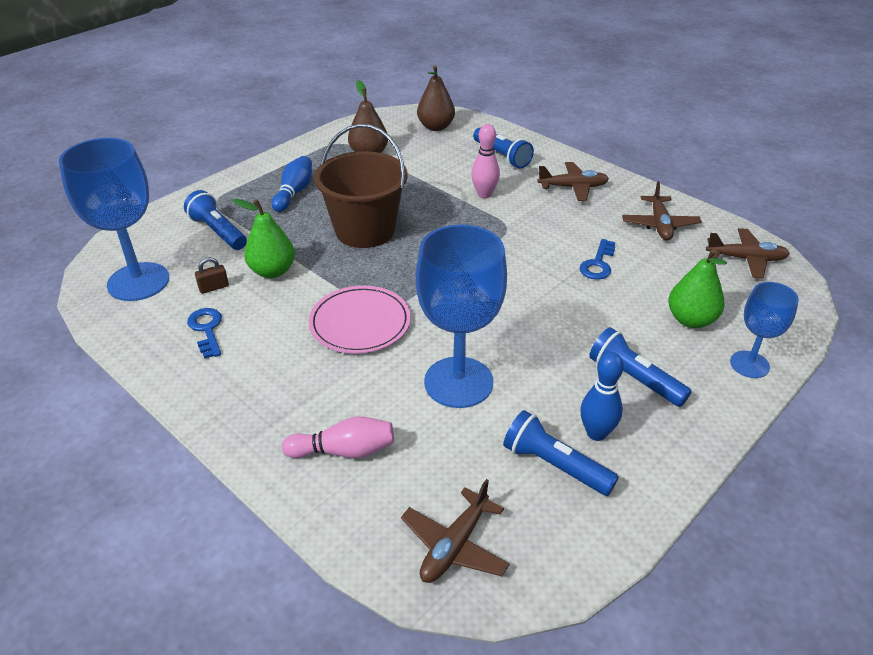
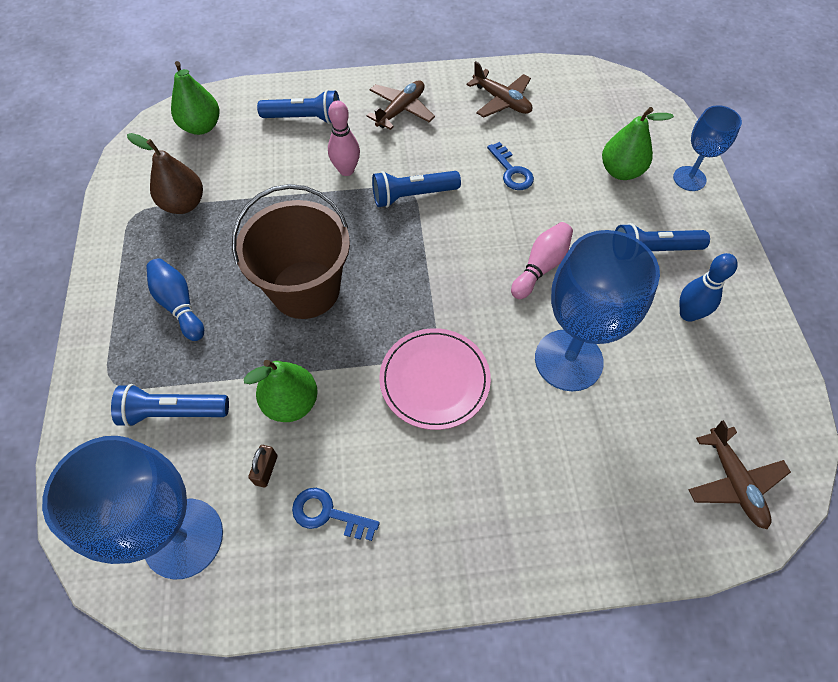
camera: 50 degrees left, 20 degrees up
(344, 451) = (583, 495): pink bowling pin -> pink bowling pin (541, 267)
(436, 127) = (201, 127): brown pear -> green pear
(554, 465) = (700, 362): blue flashlight -> blue flashlight (412, 195)
(746, 259) = (585, 90): brown plane -> none

